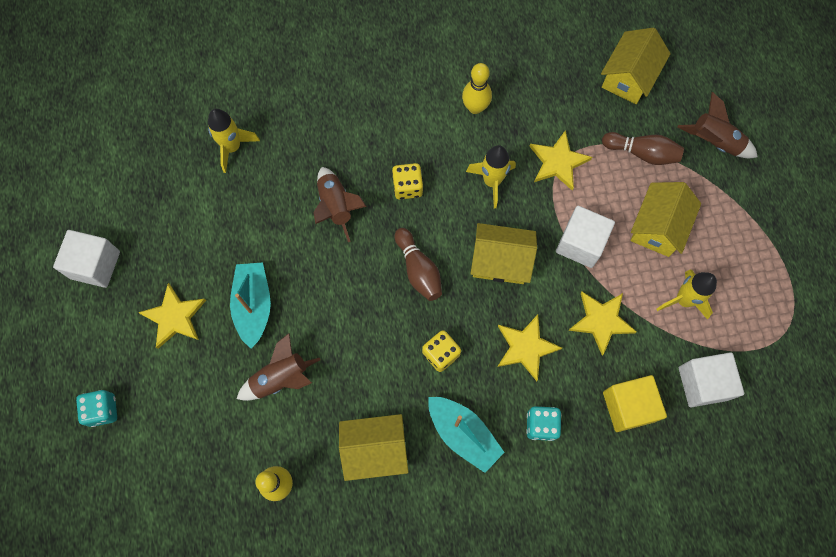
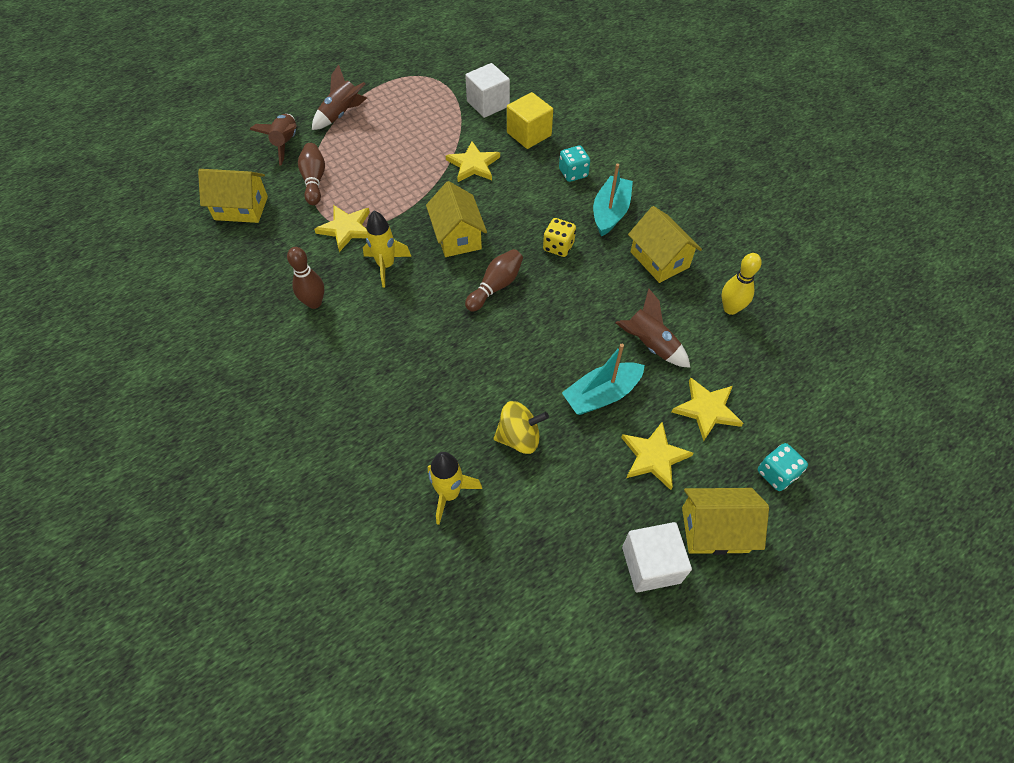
camera: 115 degrees left, 15 degrees down
(251, 219) = (519, 437): none -> yellow spinning top
(336, 206) = (468, 371): brown rocket -> brown rocket (341, 115)
(407, 187) = (421, 323): yellow dice -> none
(475, 107) = (314, 303): yellow bowling pin -> brown bowling pin
(525, 347) = (520, 199): yellow star -> yellow star (707, 409)
(580, 243) = (415, 194): white cube -> none
(658, 227) = (378, 155): yellow house -> yellow house (714, 529)
(683, 300) = (431, 127): yellow rocket -> none

